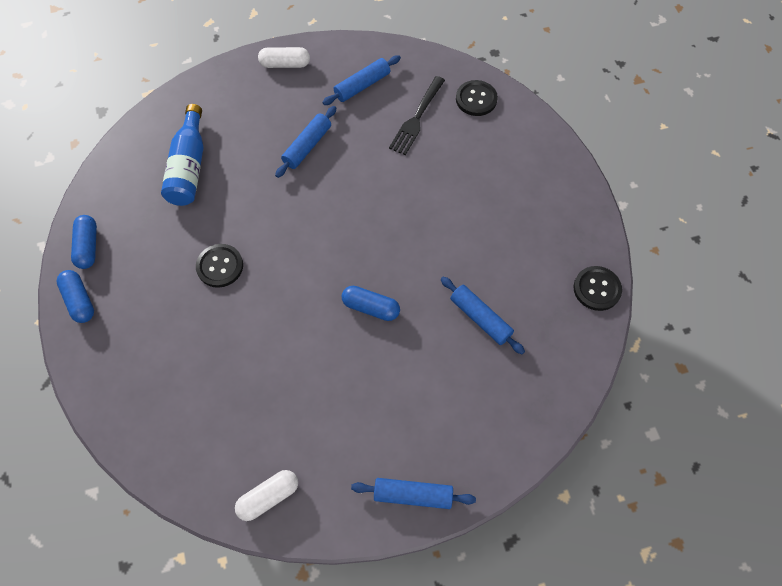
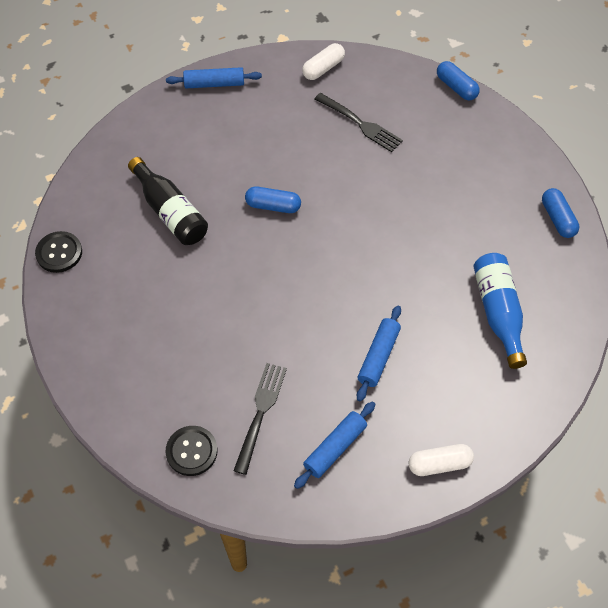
camera: 170 degrees right, 5 degrees down
(79, 300) = (538, 173): blue capsule -> blue capsule (456, 87)
(220, 266) = (424, 220): black button -> none
(249, 400) = (359, 123): none -> black fork
(480, 318) = (170, 212): blue rolling pin -> black bottle

